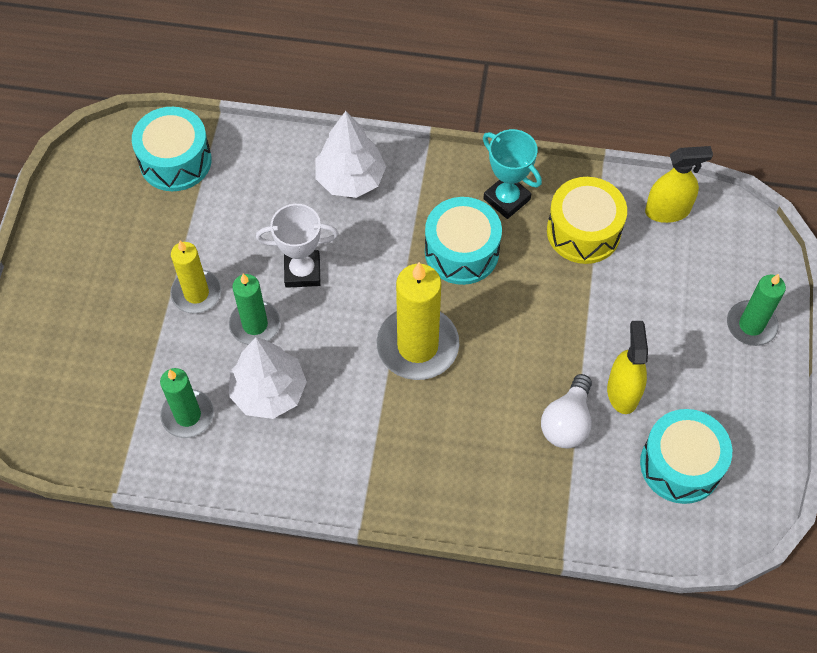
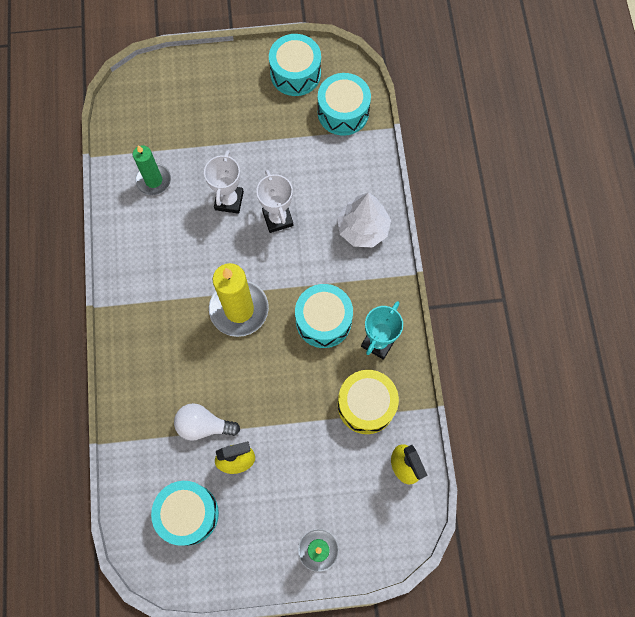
camera: 75 degrees right, 10 degrees up
(93, 202) = (295, 73): none -> turquoise drum
(196, 293) = (243, 158): yellow candle -> none
(255, 324) = (229, 200): green candle -> white trophy
(269, 392) = (181, 224): white tree -> none

